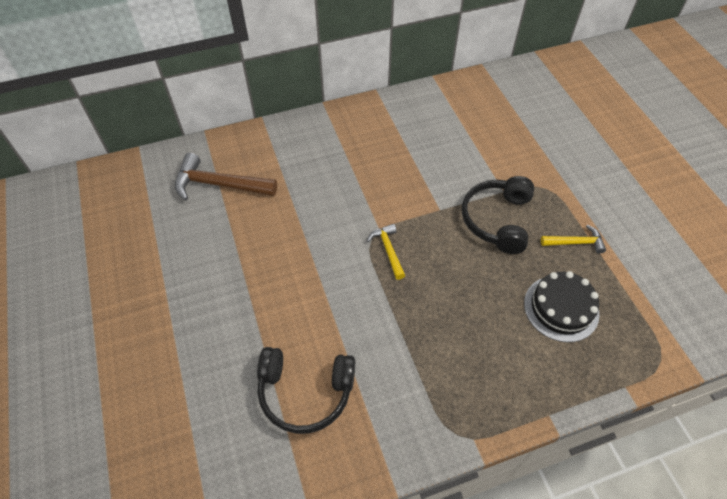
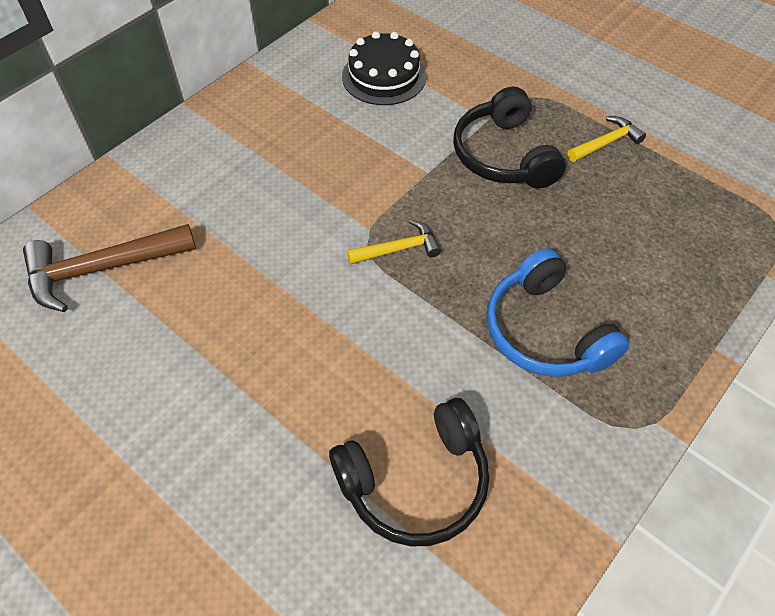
camera: 30 degrees left, 0 degrees up
(388, 250) = (398, 249): yellow hammer -> yellow hammer turned 120 degrees clockwise
(443, 346) = (545, 331): none -> blue headphones
(561, 308) = (642, 222): black cake -> black cake (384, 76)

